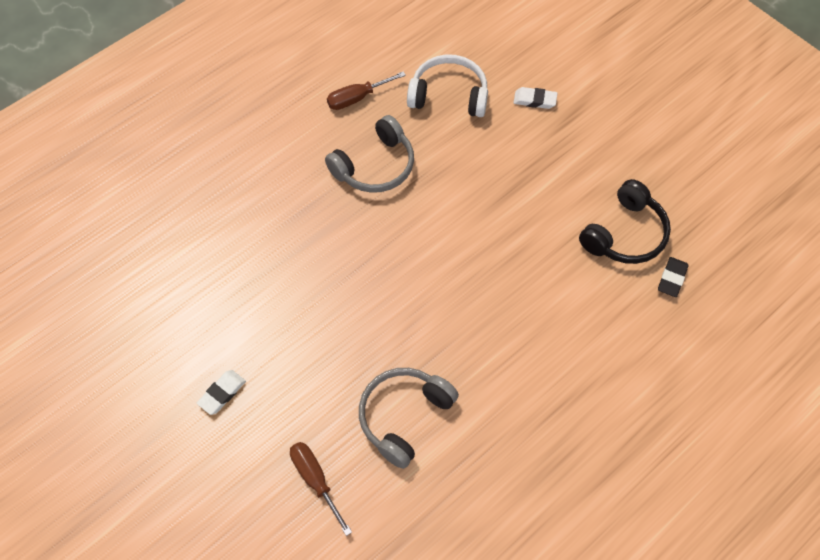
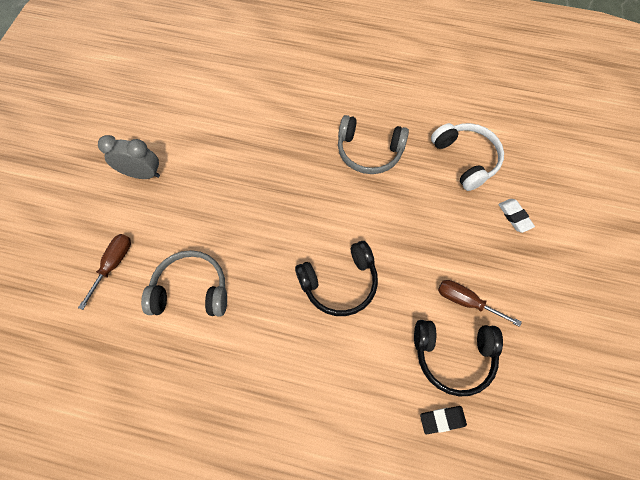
camera: 55 degrees right, 5 degrees up
(222, 393) = (142, 174): white eraser -> grey clock
(357, 98) = (413, 108): brown screwdriver -> brown screwdriver (466, 301)
(494, 279) = (339, 283): none -> black headphones

